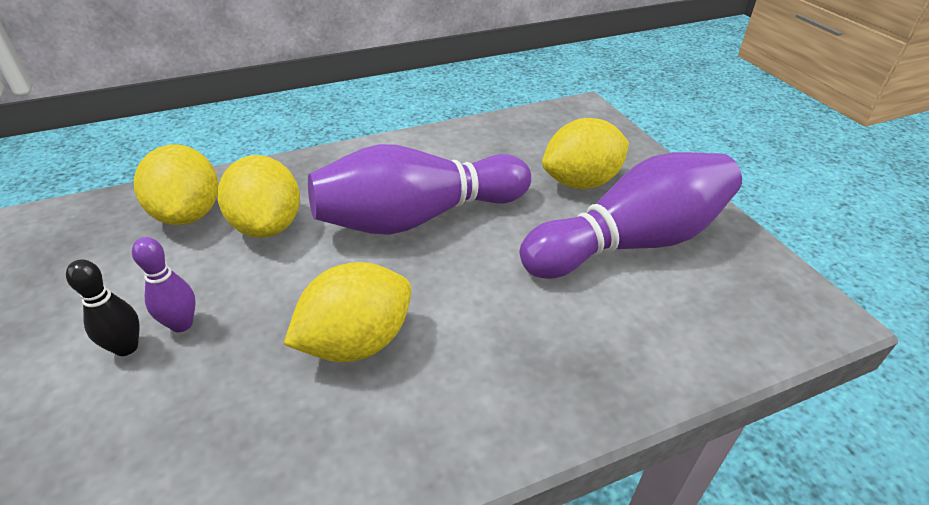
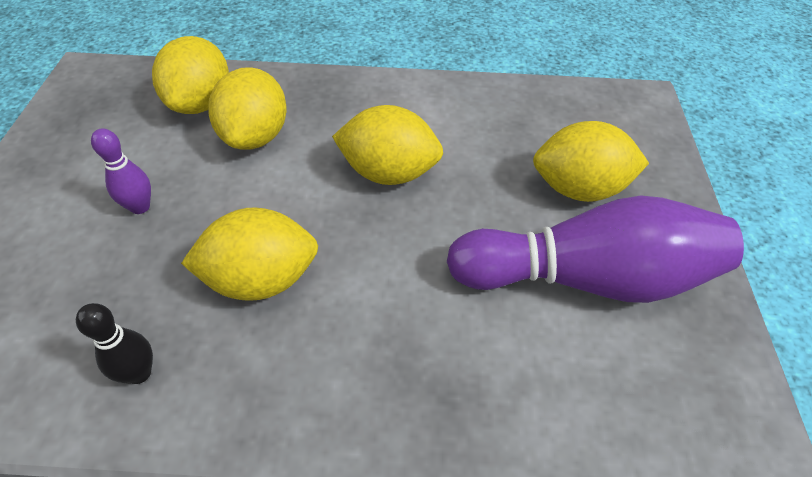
camera: 25 degrees right, 10 degrees up
(126, 347) = (92, 212): black bowling pin -> black bowling pin (139, 373)
(417, 217) = (388, 173): purple bowling pin -> yellow lemon

